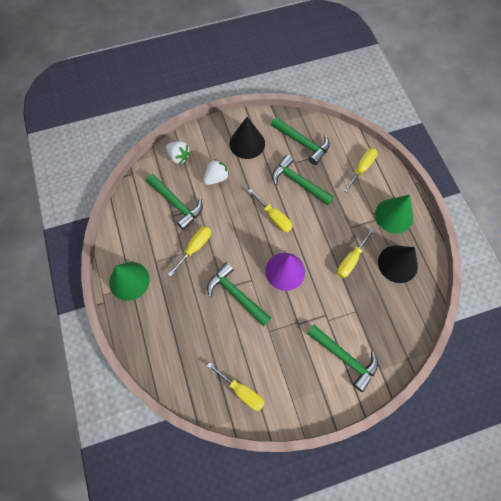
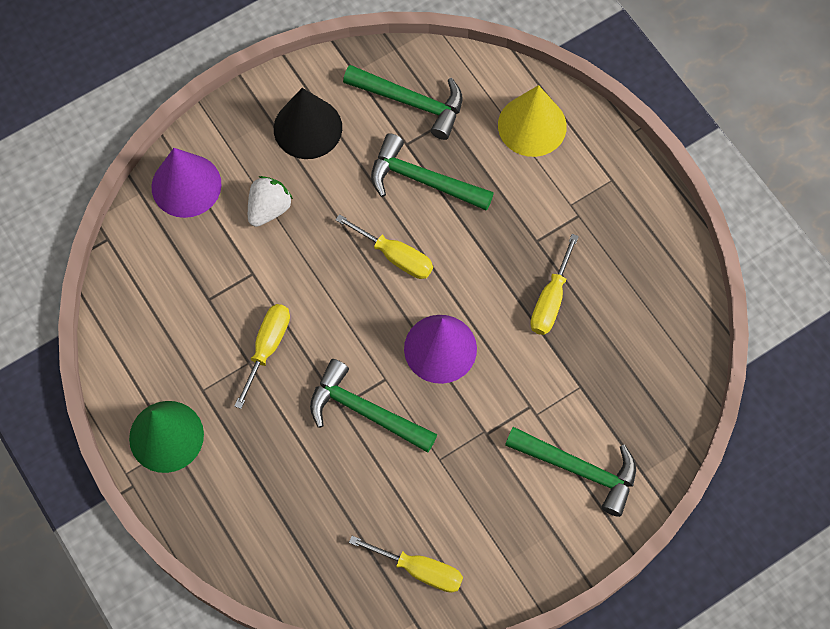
camera: 15 degrees left, 0 degrees up
(176, 204) = (209, 275): green hammer -> none
(179, 157) = (186, 185): white strawberry -> purple cone
(362, 168) = (532, 125): yellow screwdriver -> yellow cone
(394, 215) = (608, 200): green cone -> none
(397, 264) = (633, 286): black cone -> none

